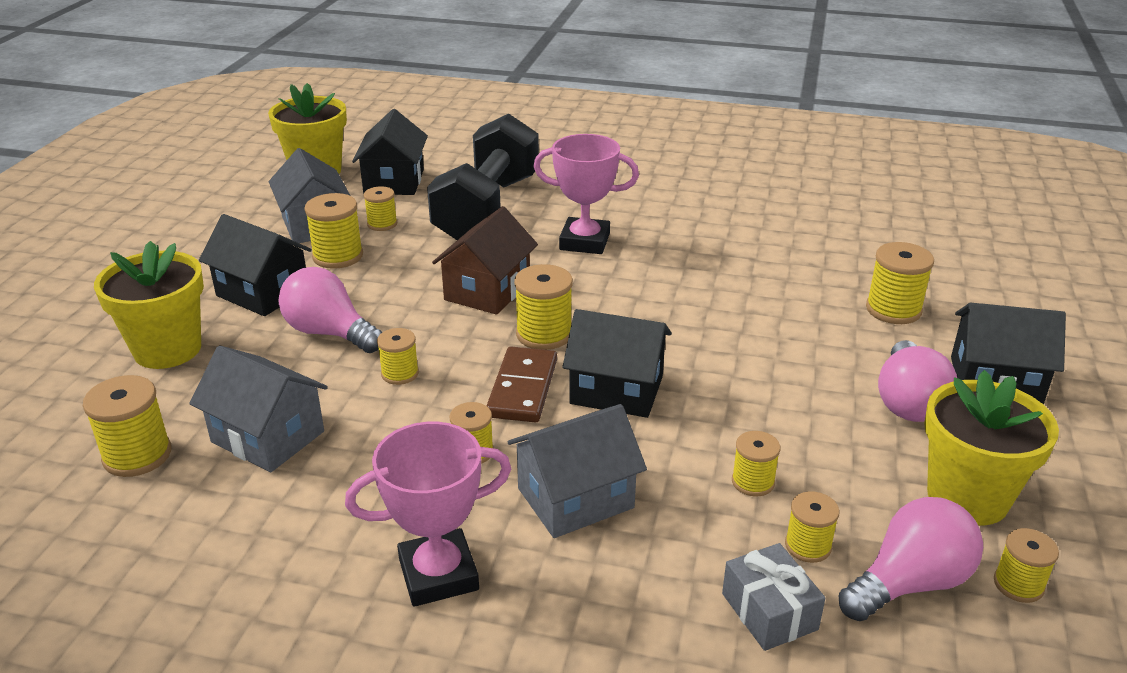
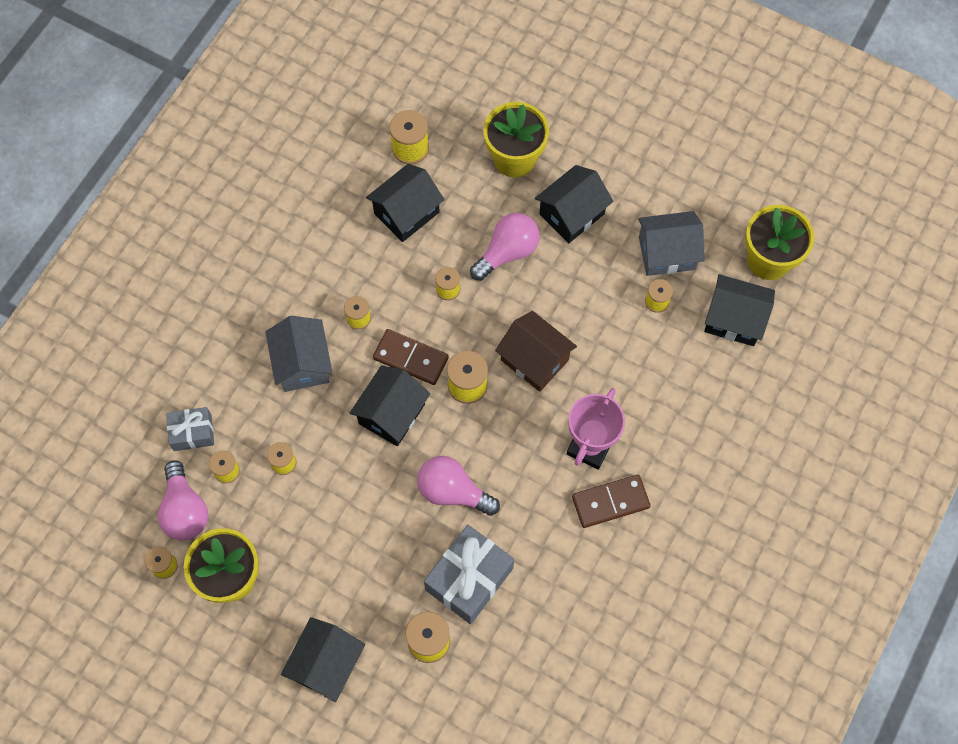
camera: 105 degrees right, 35 degrees up
(268, 437) = (406, 213): grey house -> black house
(338, 256) = (612, 265): yellow spool -> none
(438, 574) = (270, 286): pink trophy -> none
(487, 209) = (665, 385): black dumbbell -> none
(643, 223) = (610, 502): none -> brown domino
(796, 294) = (469, 579): none -> grey gift
(908, 402) = (323, 592): pink light bulb -> pink light bulb (453, 491)

